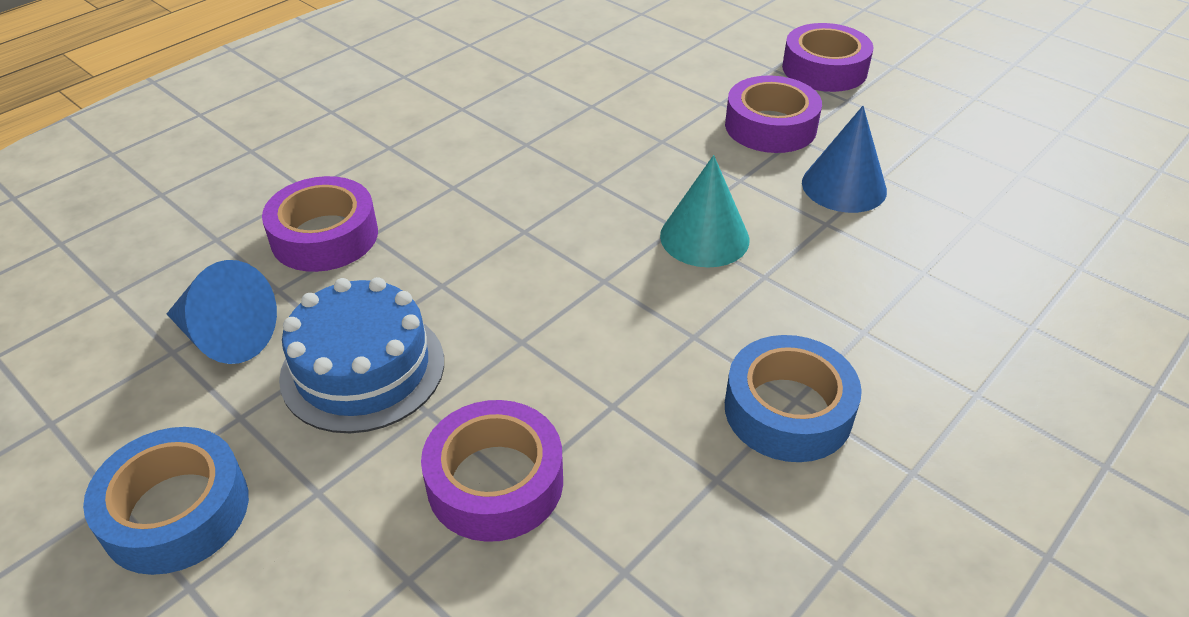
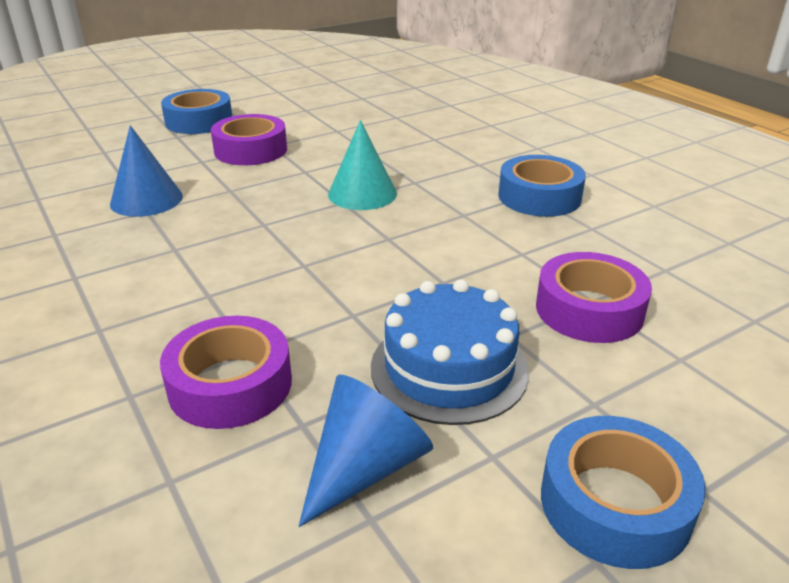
camera: 75 degrees left, 10 degrees down
(824, 69) = (199, 121): purple tape -> blue tape
(844, 186) = (339, 142): blue cone -> blue cone (146, 200)

